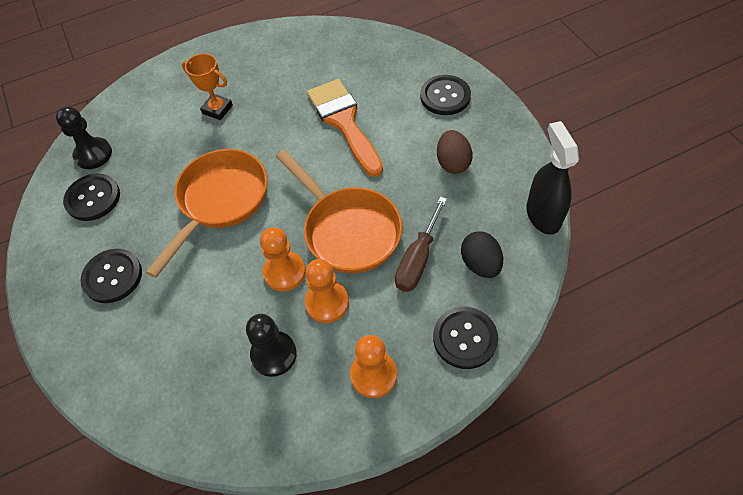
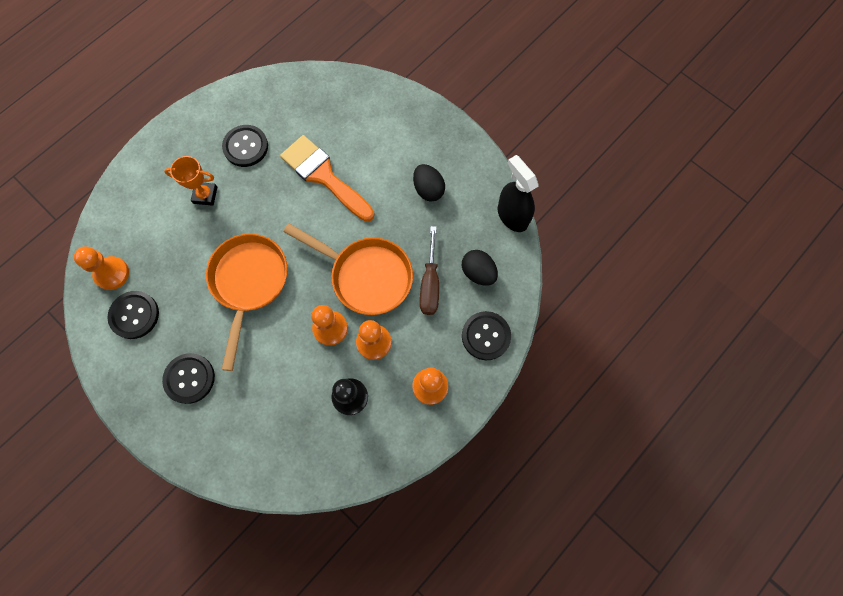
camera: 25 degrees left, 15 degrees up
(93, 154) = (112, 273): black pawn -> orange pawn
(445, 96) = (400, 126): black button -> black button (245, 147)
(452, 163) = (428, 189): brown egg -> black egg

